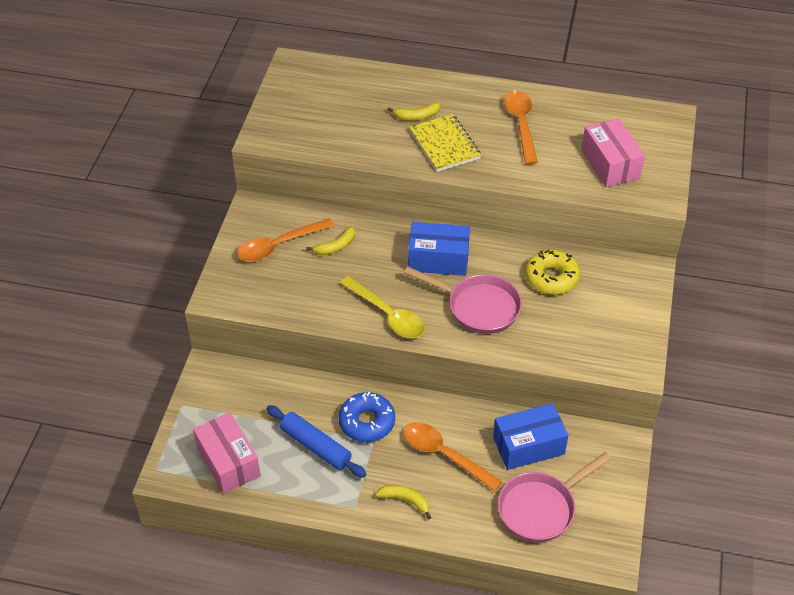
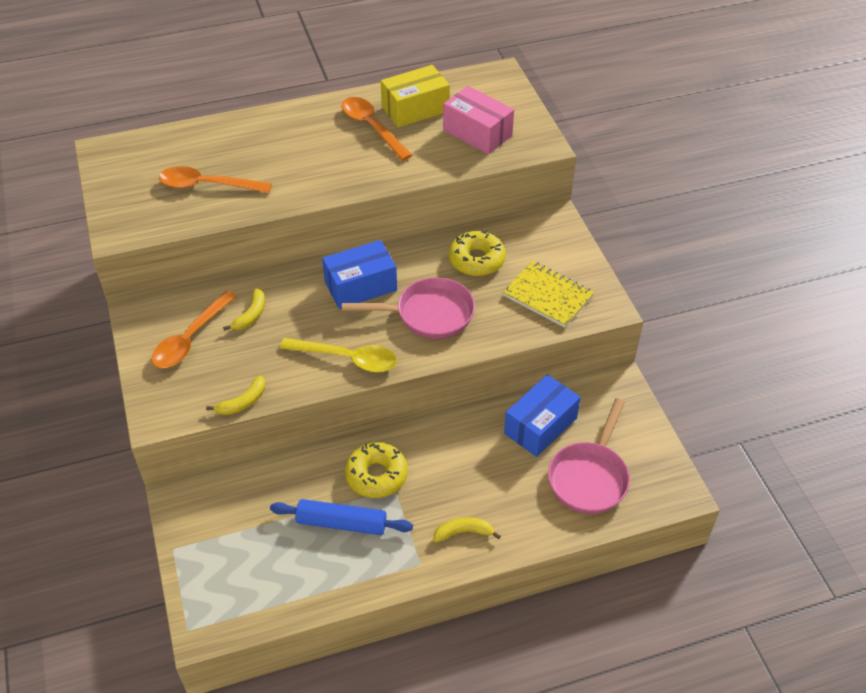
camera: 30 degrees left, 0 degrees up
(228, 462) = (261, 583): pink box -> none
(367, 422) = (376, 475): blue donut -> yellow donut
(416, 116) = (266, 155): yellow banana -> yellow banana (243, 402)
(444, 145) = (312, 171): yellow notebook -> yellow notebook (548, 296)
(444, 455) = (470, 471): orange spoon -> orange spoon (207, 185)
(570, 122) = (415, 109): none -> yellow box

